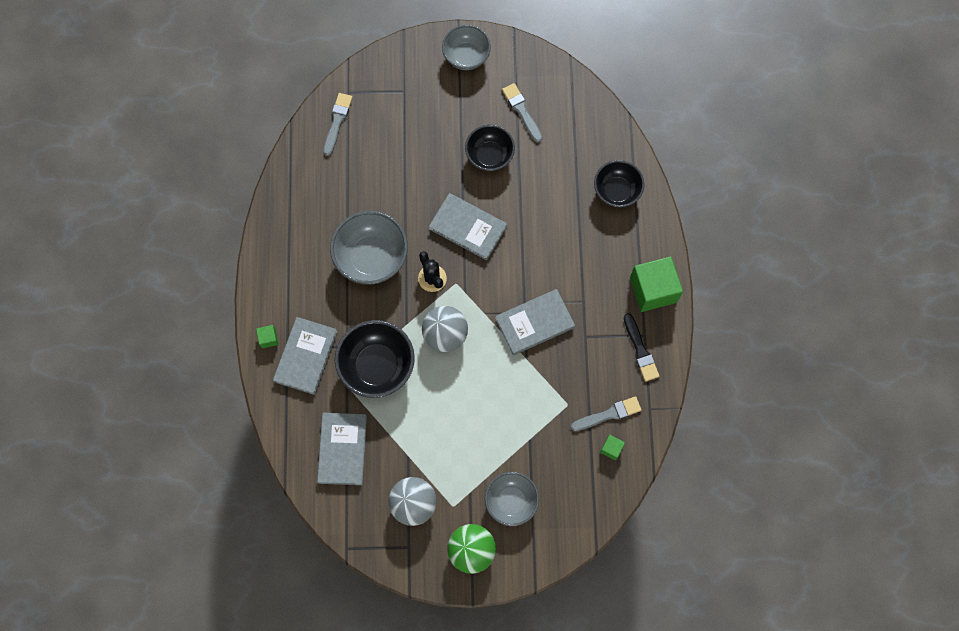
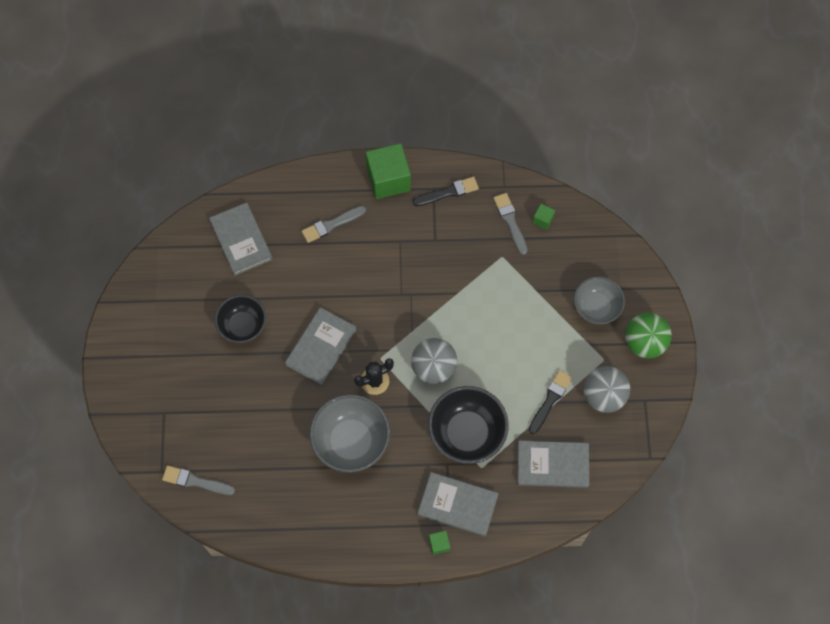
camera: 90 degrees left, 5 degrees down
(410, 449) = (550, 400): none -> black brush
(466, 56) = (128, 349): grey bowl -> none
(522, 111) = (195, 294): grey brush -> grey brush (331, 225)
(534, 323) = (421, 285): grey book -> grey book (241, 240)
(616, 191) = (286, 208): black bowl -> none

